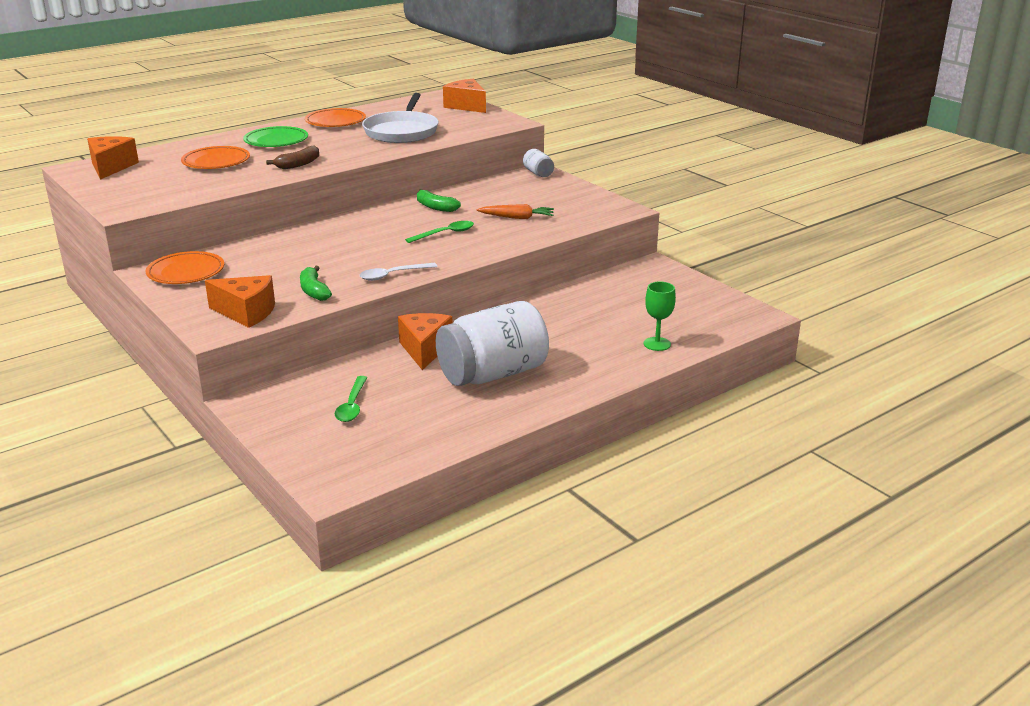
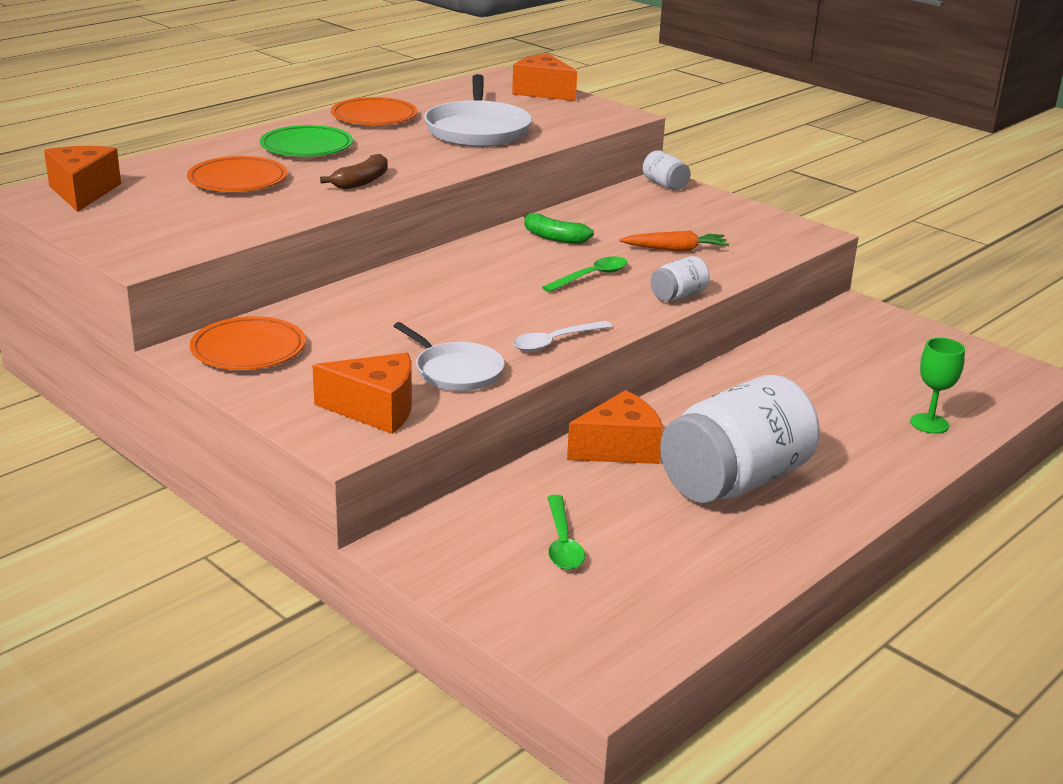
camera: 10 degrees left, 0 degrees up
(314, 291) = (456, 371): green banana -> white pan
(425, 349) = (619, 448): orange cheese -> orange cheese turned 75 degrees clockwise
(498, 248) = (678, 296): none -> white jar

